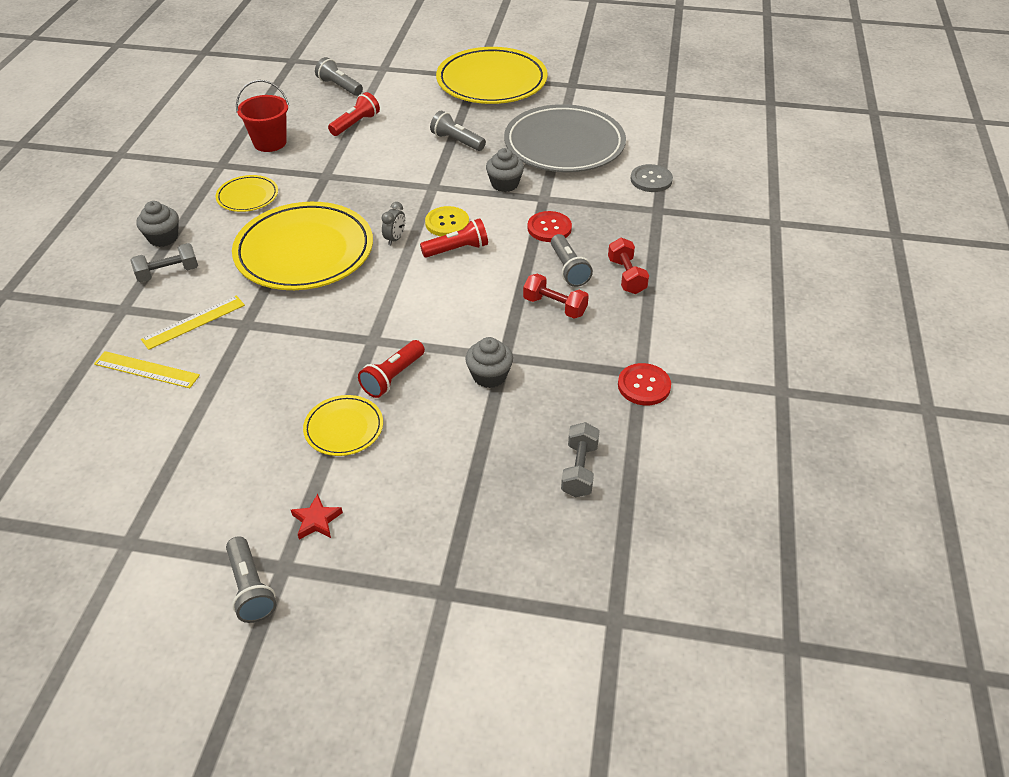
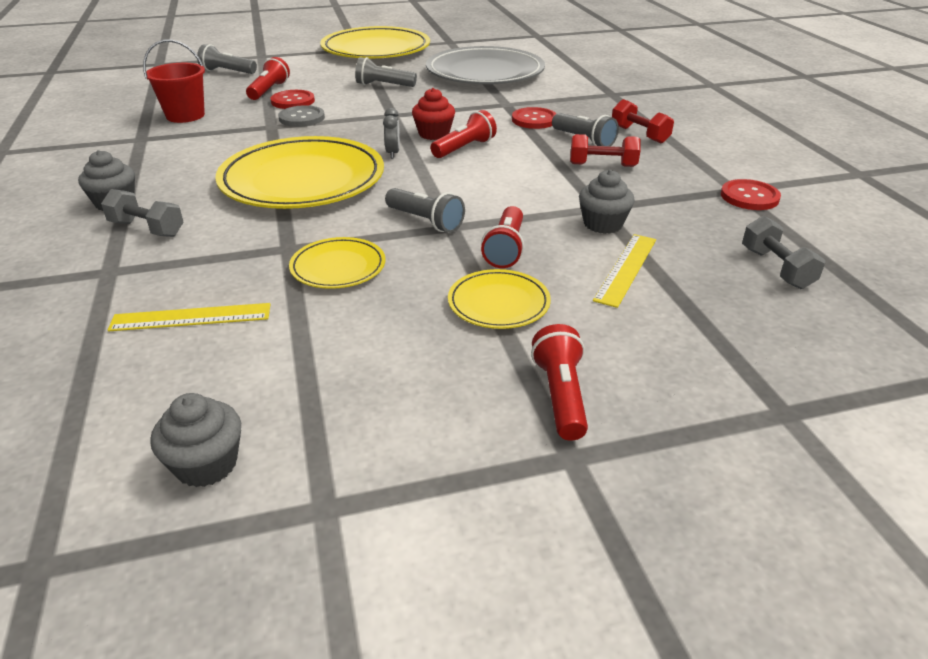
camera: 25 degrees left, 10 degrees down
(168, 273) = (147, 229): grey dumbbell -> grey dumbbell turned 75 degrees clockwise
(193, 322) = (218, 261): yellow ruler -> yellow ruler (626, 269)
(247, 196) = (195, 154): yellow plate -> yellow plate (338, 267)
(251, 588) = (554, 496): grey flashlight -> grey flashlight (425, 221)
(316, 520) = (560, 396): red star -> red flashlight
(365, 145) = (293, 101): none -> red button
(447, 223) = (434, 134): yellow button -> red cupcake
(504, 184) = (460, 102): grey cupcake -> grey cupcake (206, 464)
(651, 180) = (584, 79): grey button -> grey button (302, 118)

